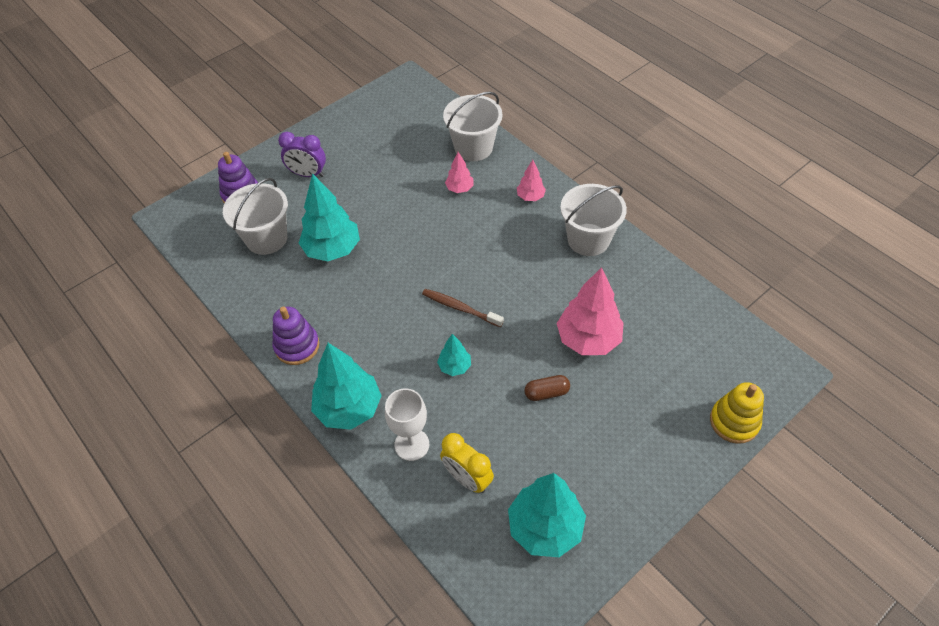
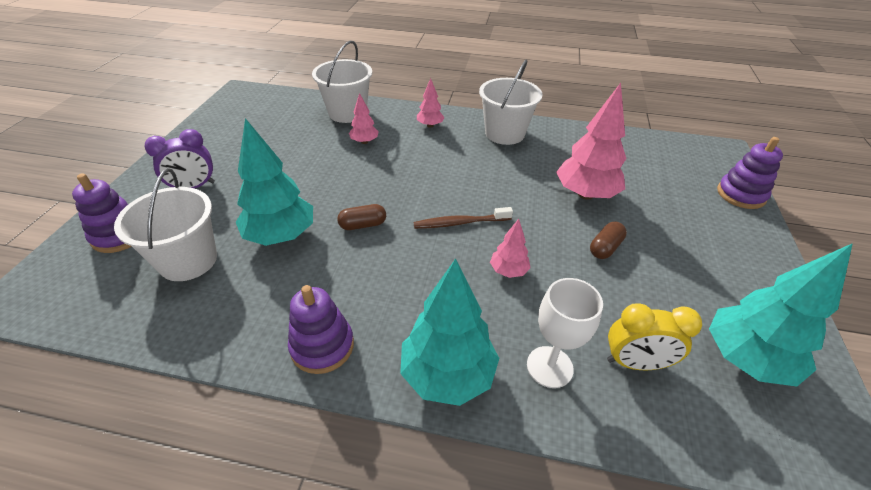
camera: 40 degrees left, 10 degrees down
(391, 270) = (363, 225): none -> brown capsule
(454, 366) = (508, 271): turquoise tree -> pink tree
(734, 421) = (741, 195): yellow stacking toy -> purple stacking toy

